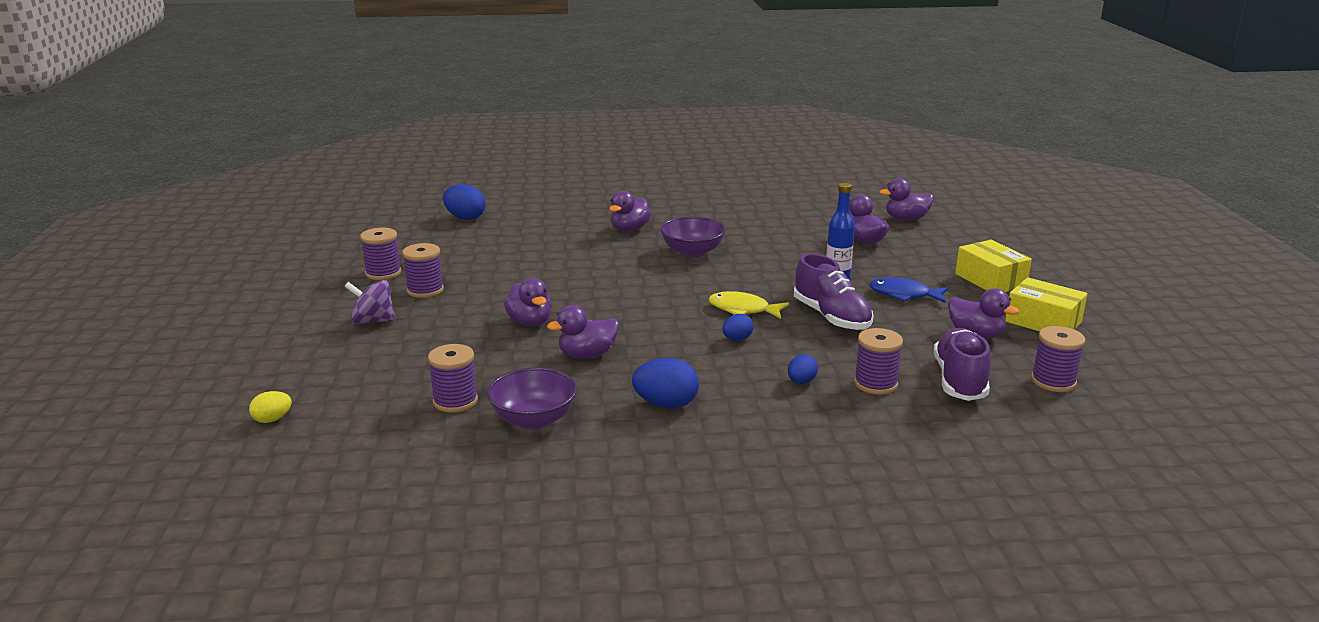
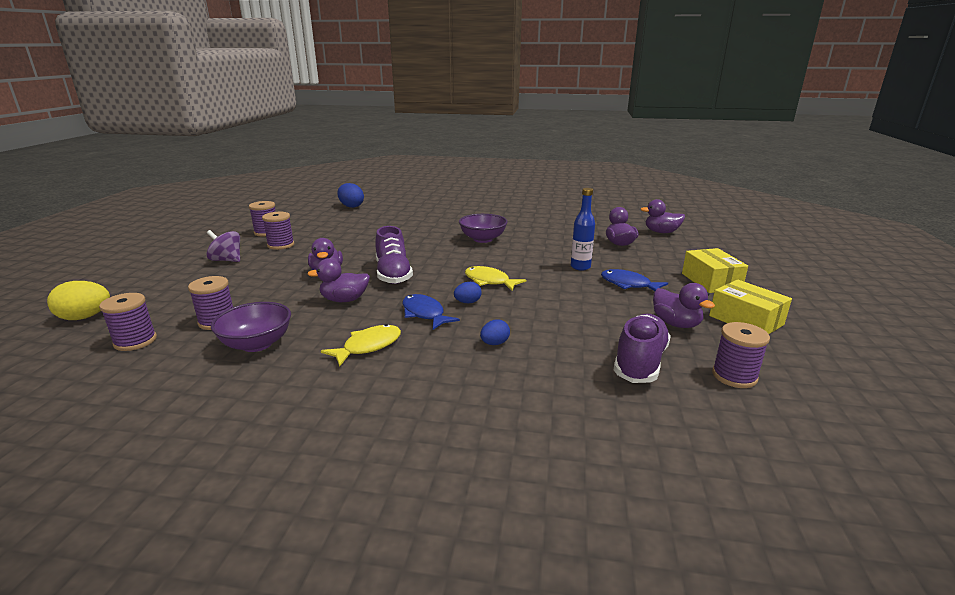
camera: 15 degrees right, 0 degrees up
(272, 419) = (85, 317): yellow egg -> yellow egg, size x1.68
(629, 229) = (451, 221): purple duck -> none
(666, 404) = (368, 346): blue egg -> yellow fish
(698, 359) = (424, 314): none -> blue fish
(831, 317) = (556, 295): purple shoe -> purple shoe (393, 274)
(875, 384) = (559, 354): purple spool -> purple spool (135, 341)

